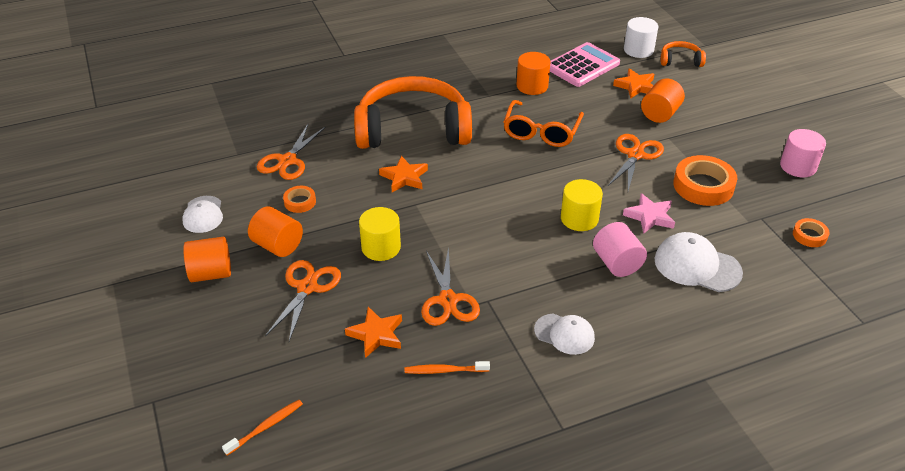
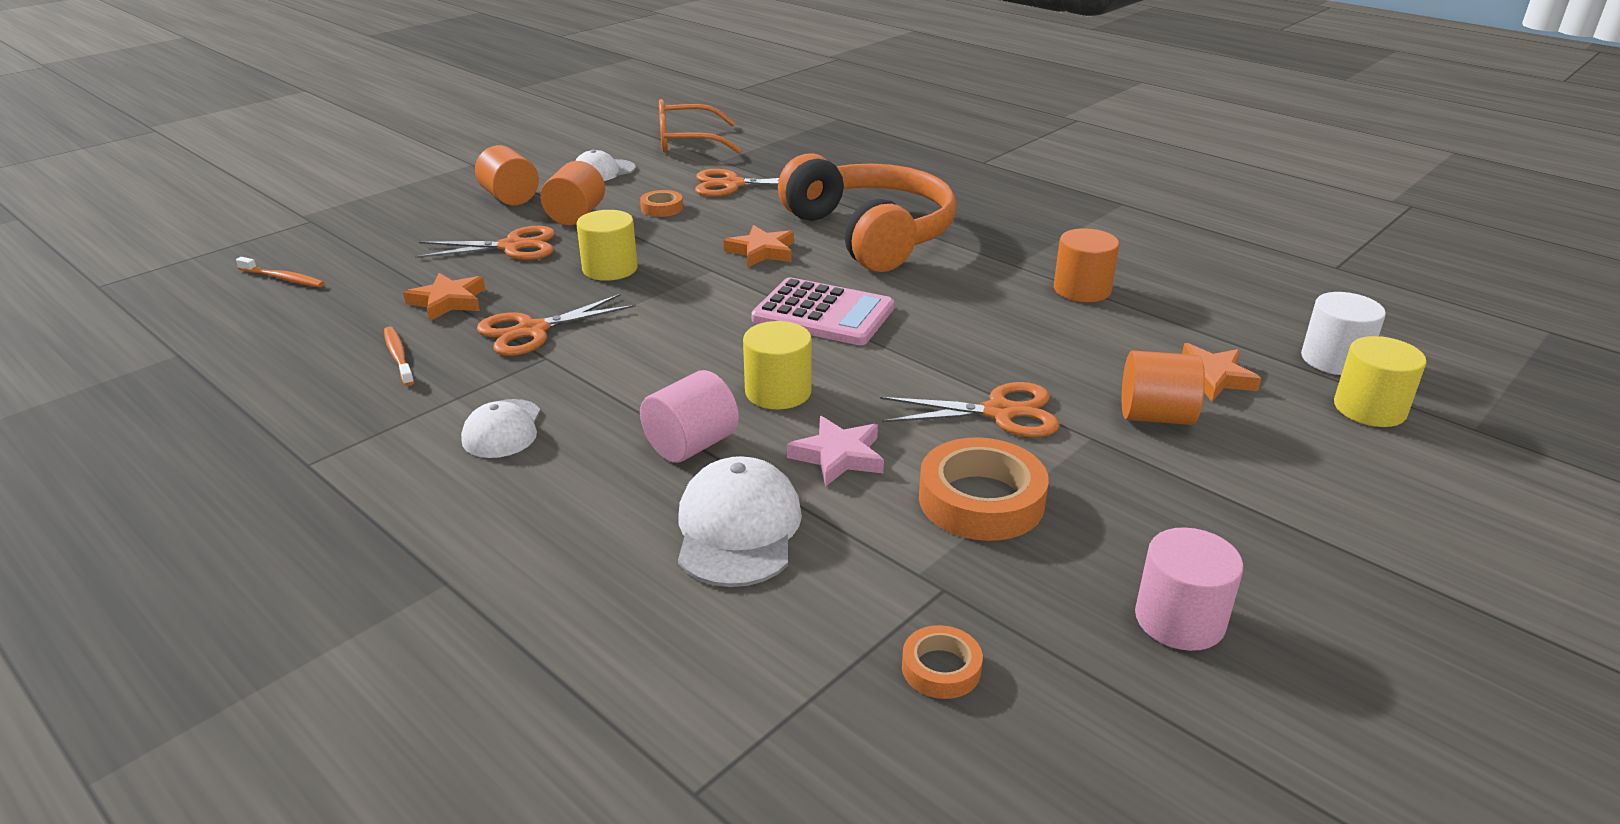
camera: 65 degrees right, 10 degrees down
(541, 132) = (968, 320): orange glasses -> orange glasses (687, 142)
(582, 65) = (1201, 318): pink calculator -> pink calculator (823, 314)
(680, 60) = (1369, 409): orange headphones -> yellow cylinder

